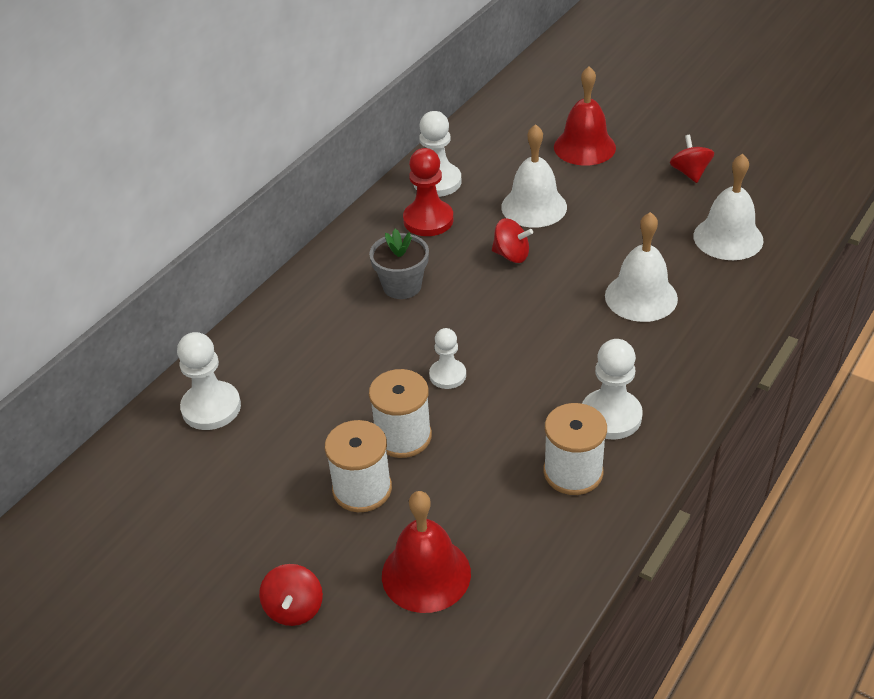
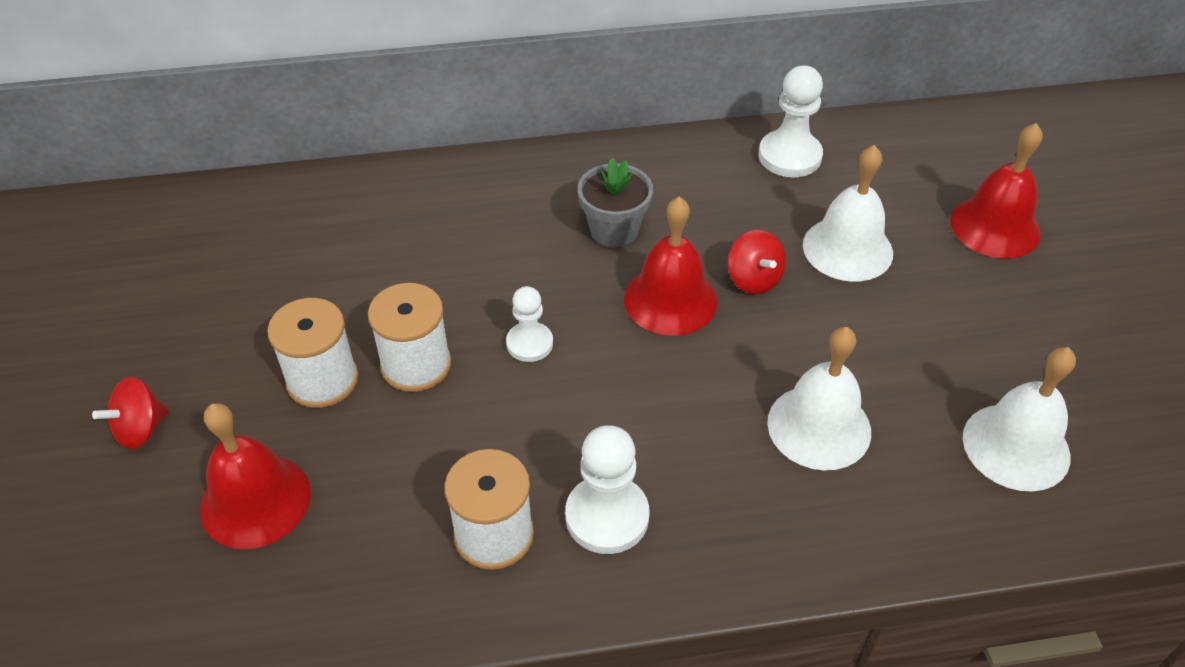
camera: 45 degrees right, 5 degrees up
(211, 407) = (329, 213): white pawn -> none
(428, 220) = (727, 186): red pawn -> none
(486, 297) = (670, 300): none -> red bell
(690, 173) = (1079, 341): red spinning top -> none

